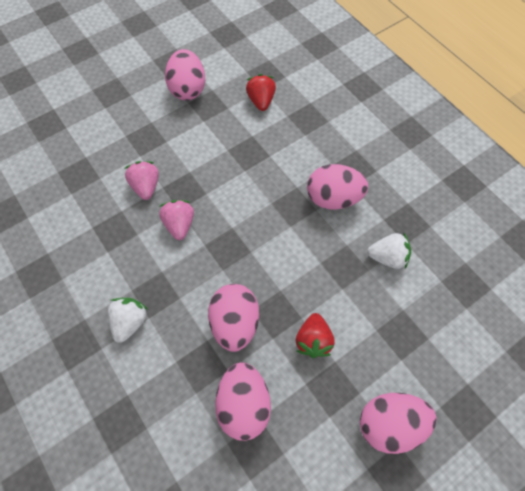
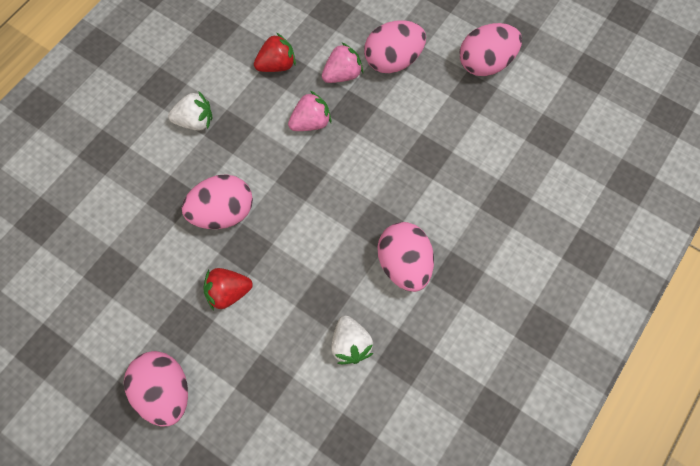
camera: 70 degrees right, 5 degrees up
(244, 404) = (147, 248): pink egg -> pink egg (393, 60)
(261, 101) = (505, 144): red strawberry -> red strawberry (277, 65)

